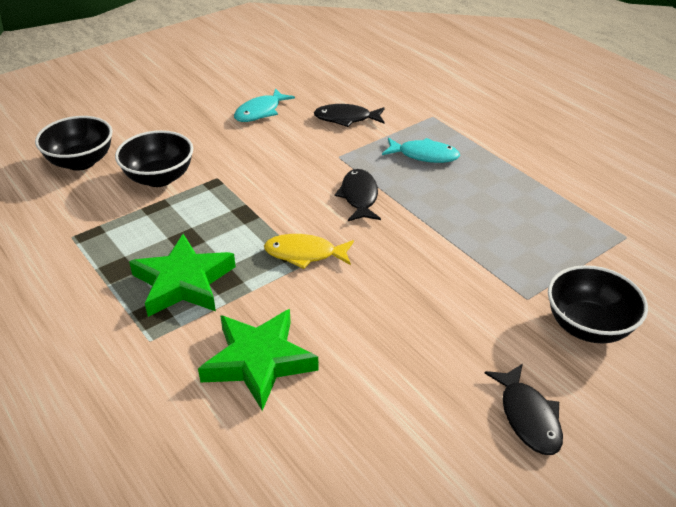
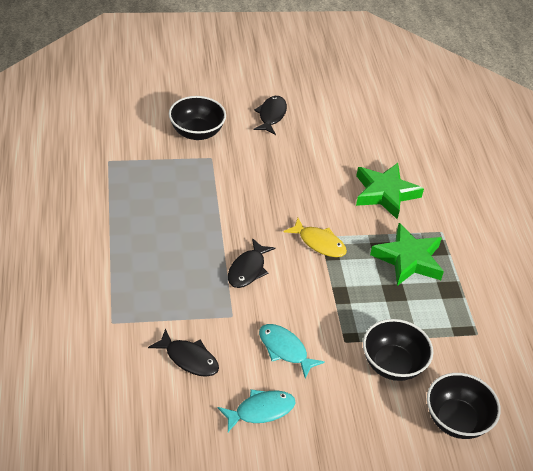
camera: 155 degrees left, 5 degrees up
(424, 155) = (164, 283): turquoise fish -> turquoise fish (285, 350)

